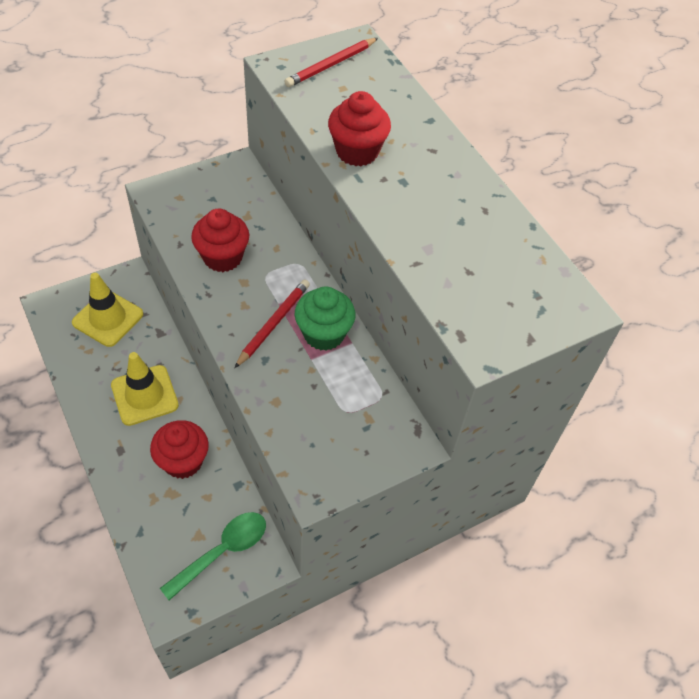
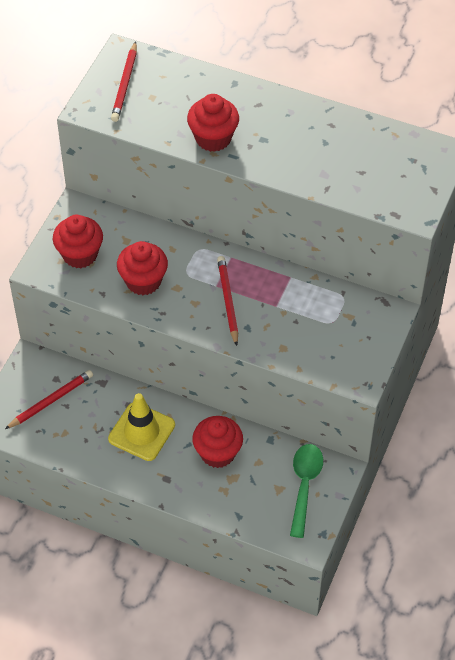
camera: 35 degrees left, 0 degrees up
(108, 318) = (51, 400): yellow traffic cone -> red pencil
(198, 202) = (80, 255): none -> red cupcake
(324, 334) = (267, 284): green cupcake -> none

